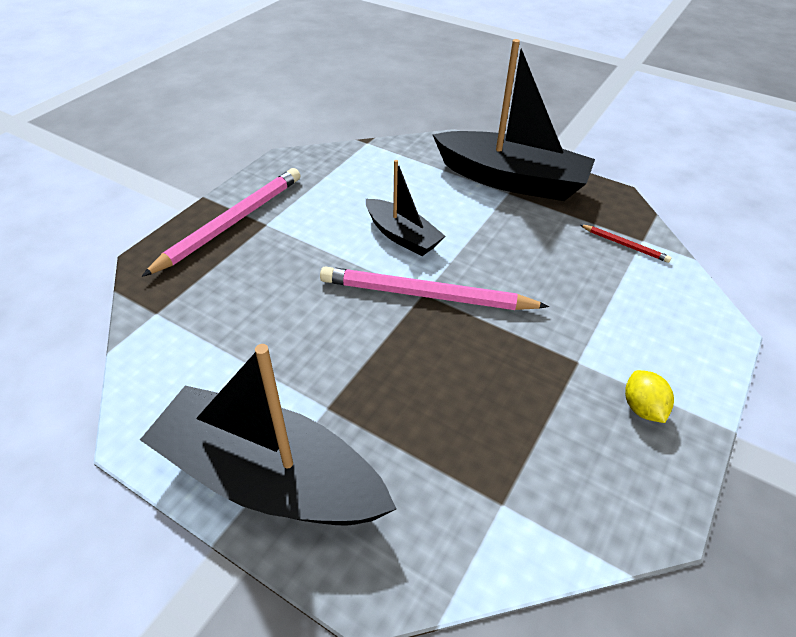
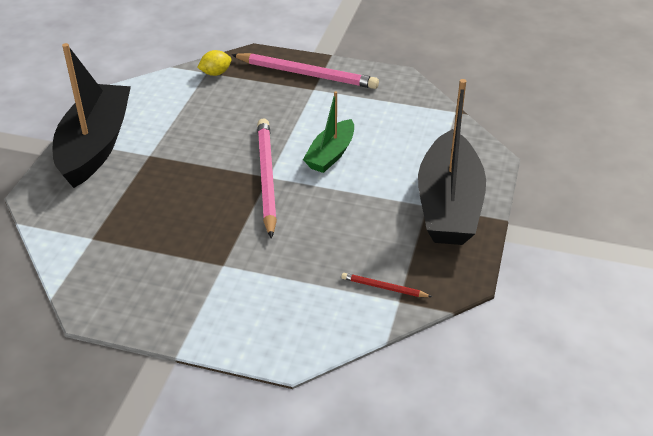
camera: 75 degrees right, 5 degrees down
(402, 236) = (331, 154): black boat -> green boat
(624, 245) = (384, 287): red pencil -> red pencil turned 90 degrees clockwise
(642, 408) = (185, 301): yellow lemon -> yellow lemon (215, 73)

